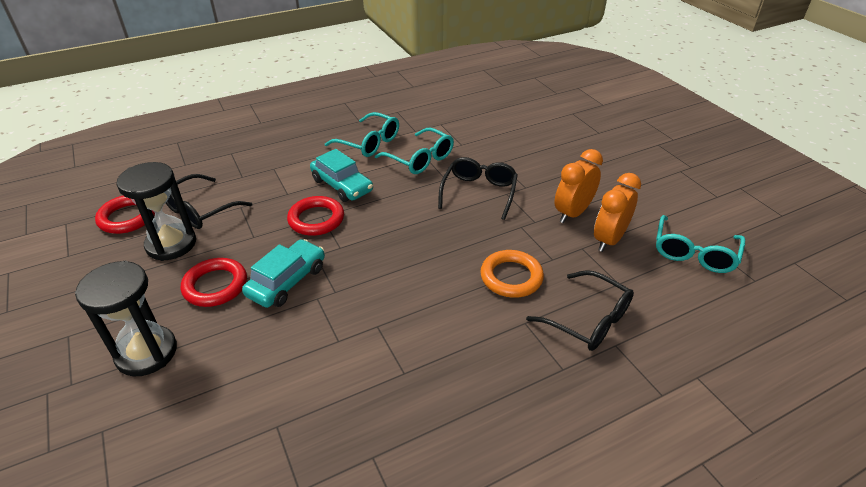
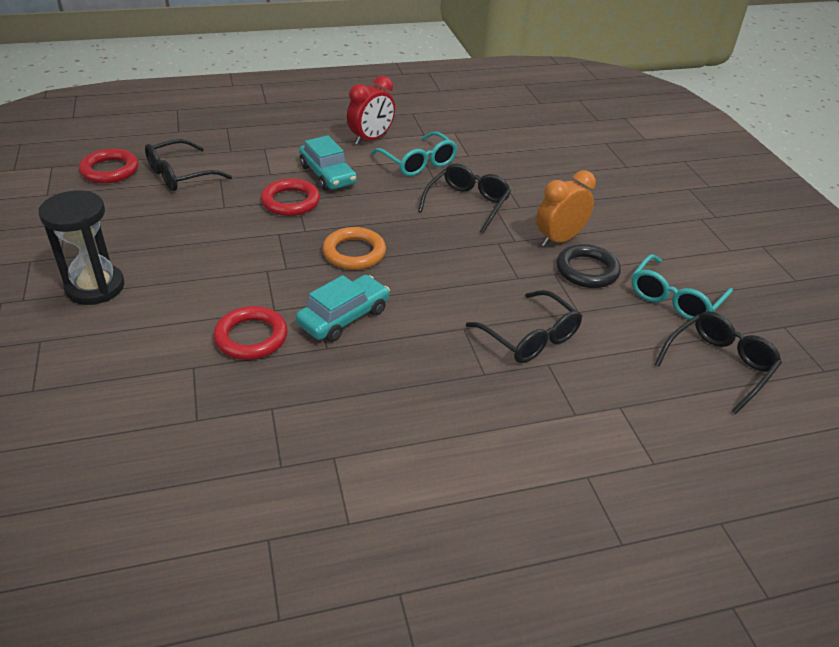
camera: 10 degrees right, 0 degrees up
(171, 244) = (144, 200): black hourglass -> none
(215, 286) = (174, 243): red ring -> red ring (251, 337)
(287, 281) = (243, 251): turquoise car -> turquoise car (344, 317)
(369, 143) = (371, 139): turquoise glasses -> red clock
(511, 277) = (467, 286): orange ring -> orange ring (354, 253)
(609, 240) = (587, 270): orange clock -> black ring
(761, 313) = (719, 365): none -> black glasses

